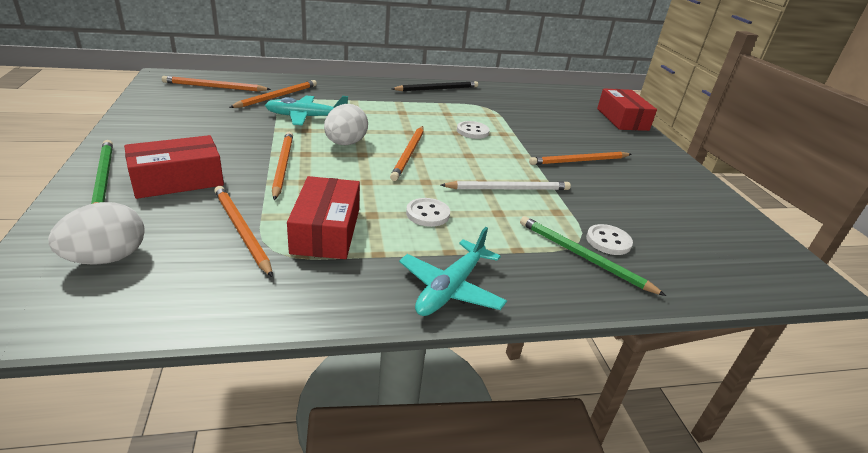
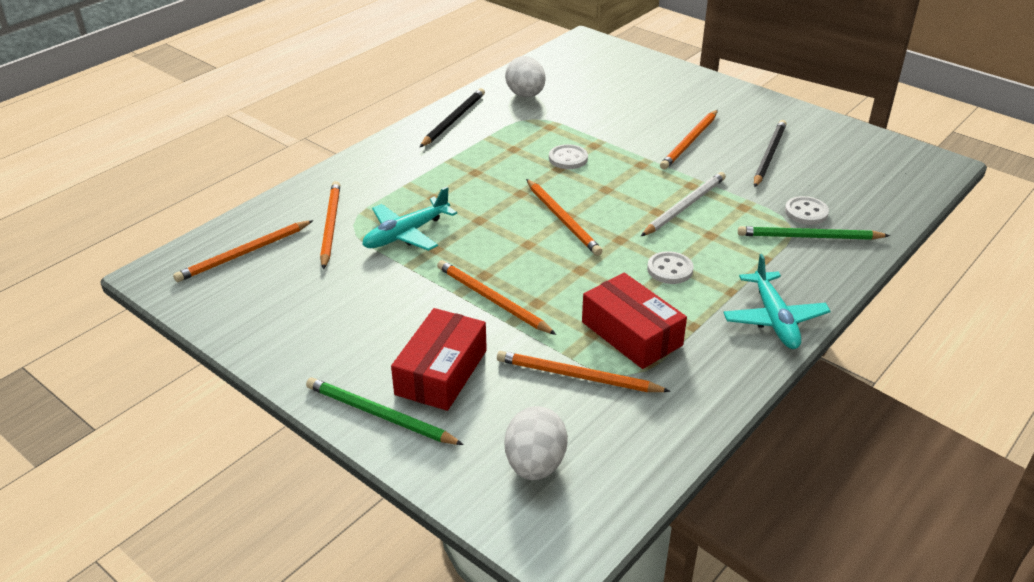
camera: 35 degrees left, 5 degrees up
(345, 143) = (495, 242): white egg -> white egg (525, 95)
(622, 119) = (654, 66): red box -> none
(635, 195) = (769, 155): none -> black pencil

